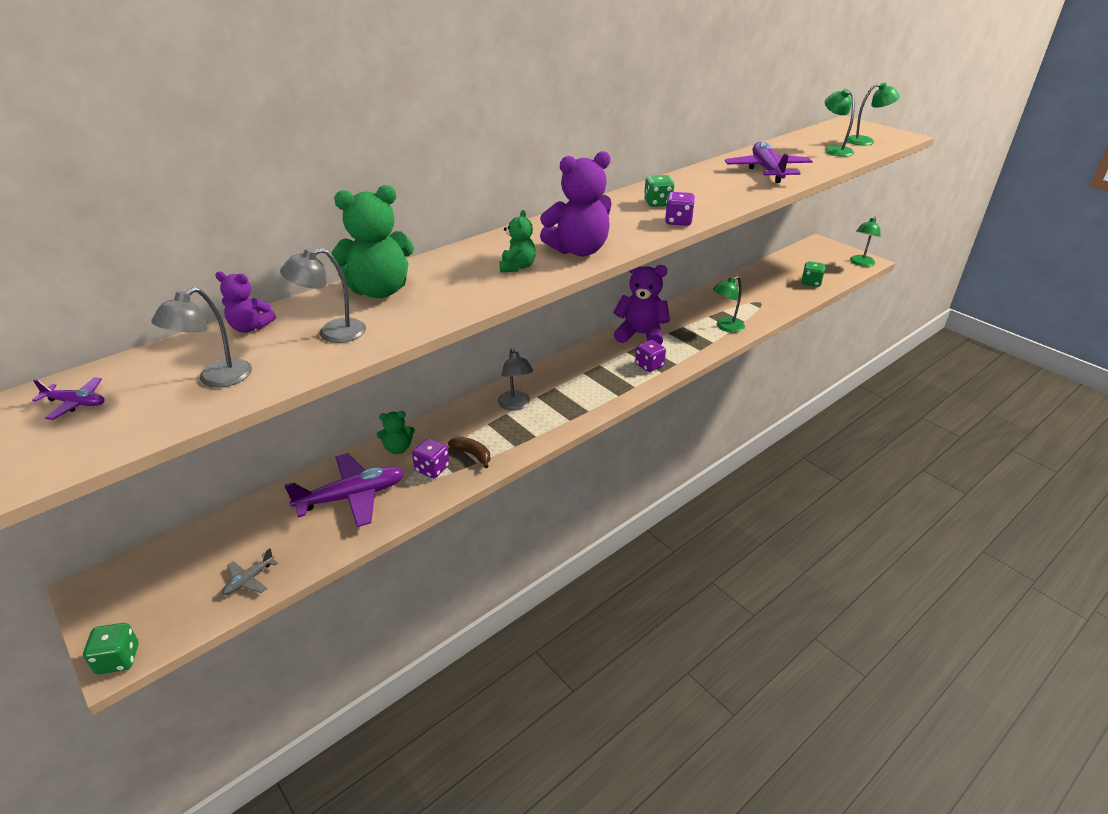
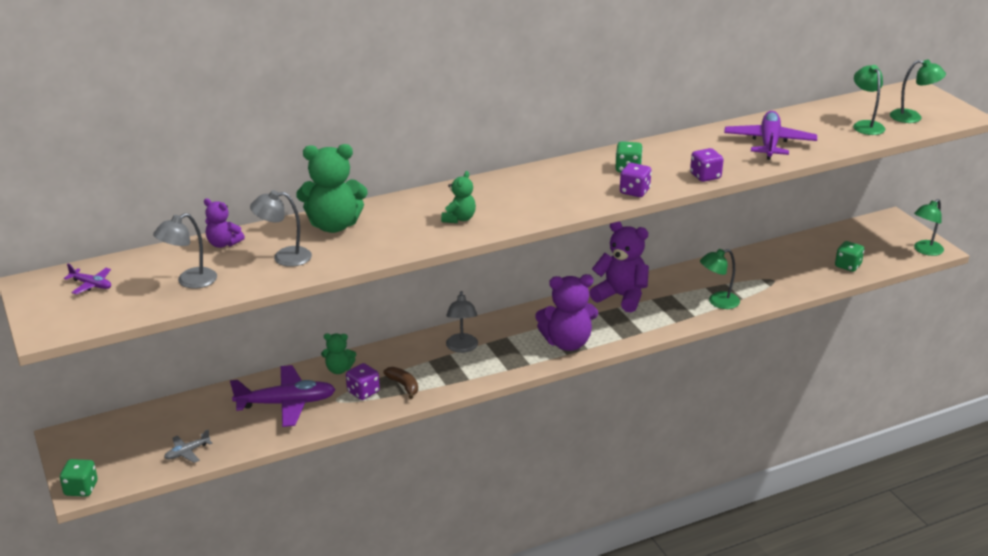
camera: 15 degrees right, 5 degrees down
(579, 250) = (522, 210): purple teddy bear -> purple teddy bear (567, 343)
(649, 365) = (613, 330): purple dice -> purple dice (705, 176)

